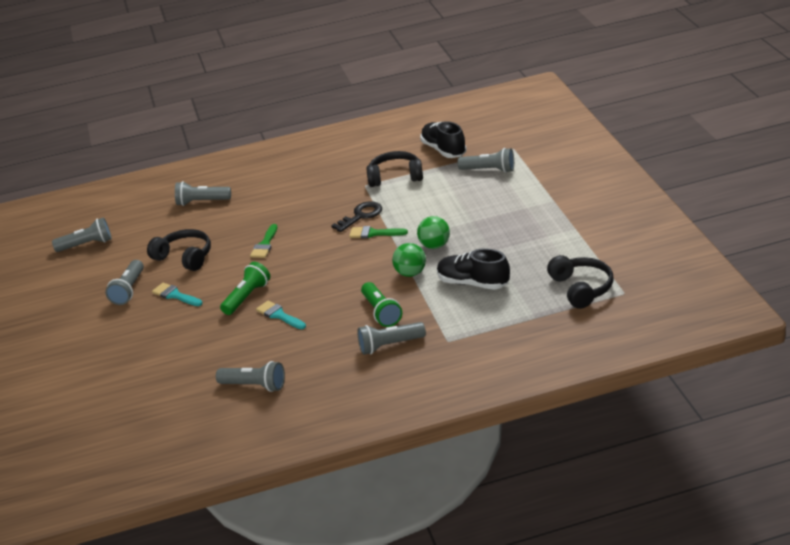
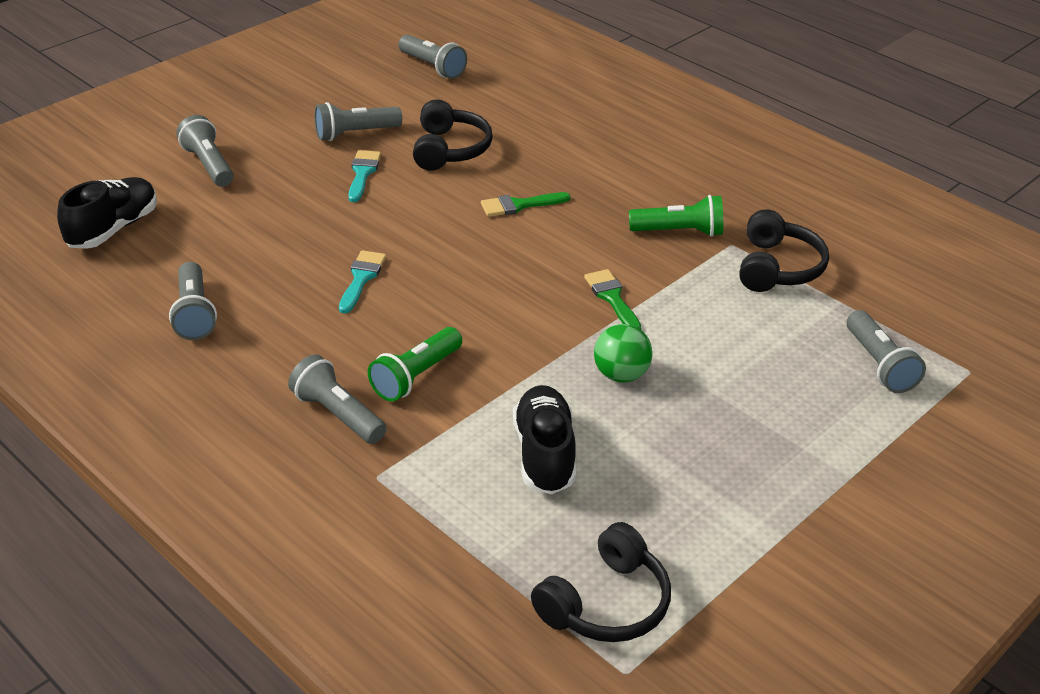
camera: 55 degrees right, 5 degrees up
(202, 202) = (583, 116): grey flashlight -> grey flashlight (209, 165)
(247, 297) = (389, 234): green flashlight -> green flashlight (679, 232)
(361, 215) = (649, 269): black key -> none
(395, 177) = (777, 267): black headphones -> black headphones turned 45 degrees clockwise
(410, 273) = (532, 373): green ball -> none
(444, 150) = (895, 293): black shoe -> black shoe (113, 229)

